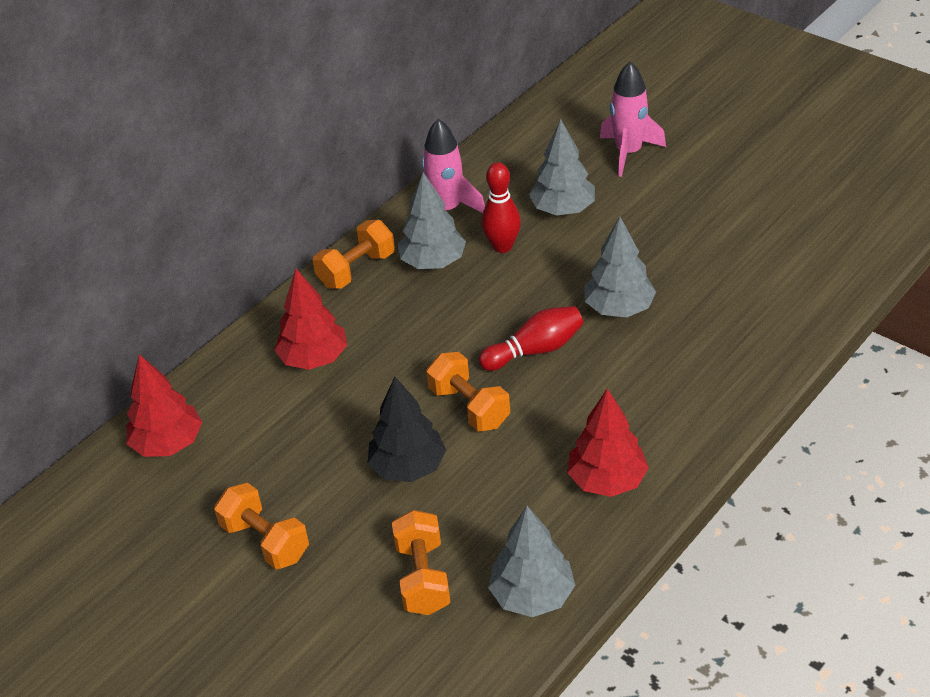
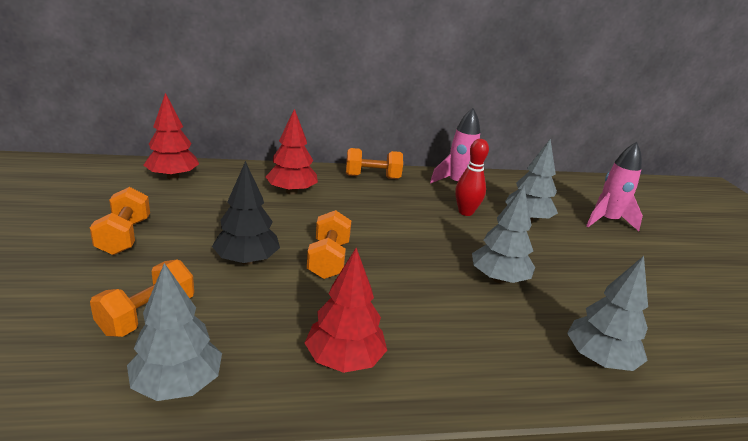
camera: 35 degrees right, 15 degrees down
(433, 262) = (416, 196): grey tree -> grey tree (599, 359)
(535, 350) = (411, 262): red bowling pin -> none

